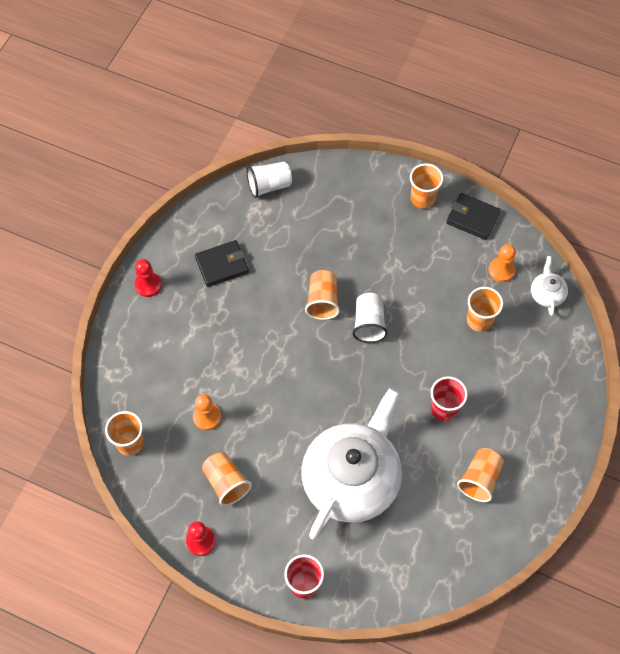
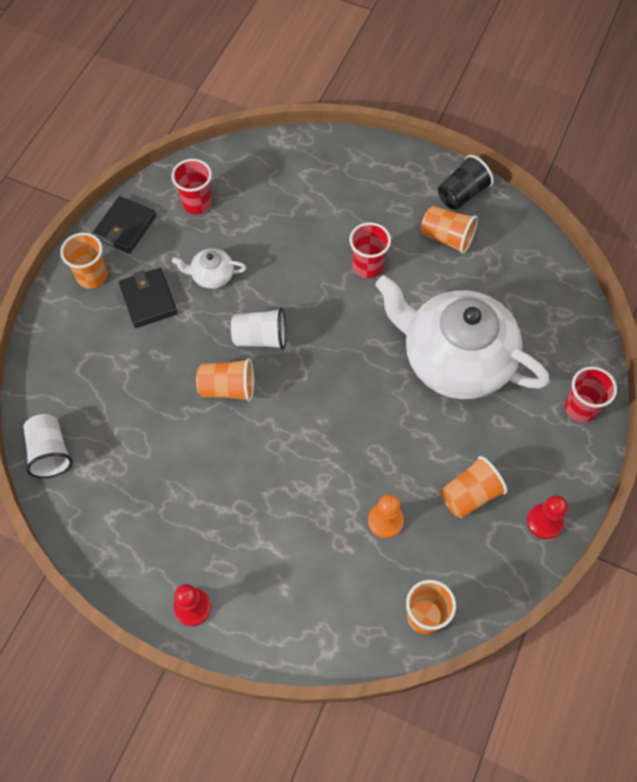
camera: 90 degrees left, 0 degrees up
(222, 265) = (168, 509): black wallet -> black wallet (148, 299)
(479, 320) = (259, 227): orange cup -> none
(501, 270) = (197, 203): orange pawn -> red cup
(531, 496) = (462, 194): none -> black cup
(547, 294) = (229, 164): white teapot -> white teapot (212, 275)

